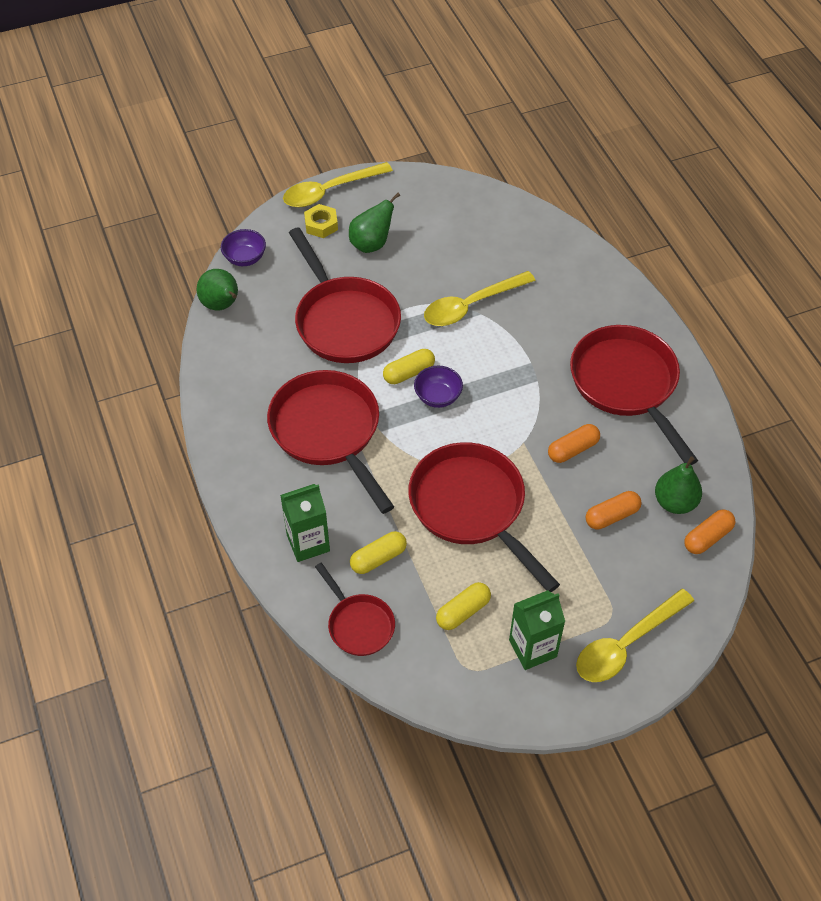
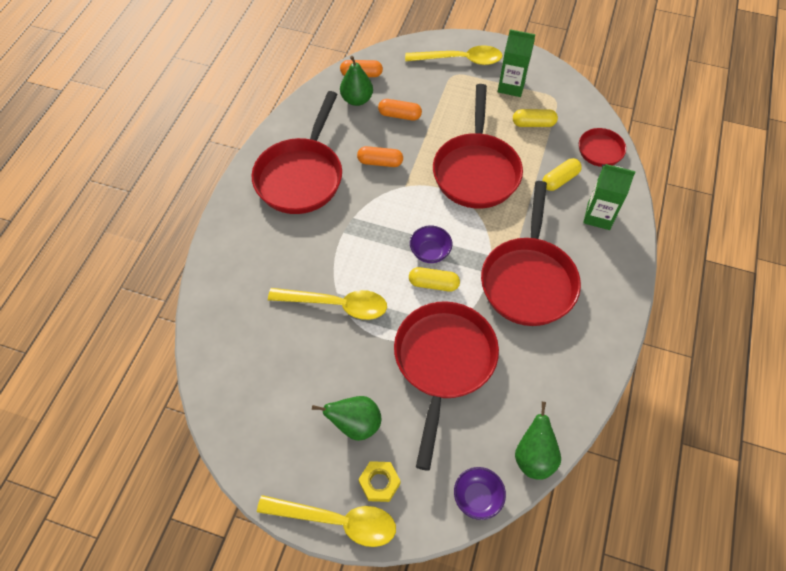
camera: 140 degrees left, 5 degrees up
(378, 558) = (560, 180): yellow capsule -> yellow capsule turned 45 degrees counterclockwise

